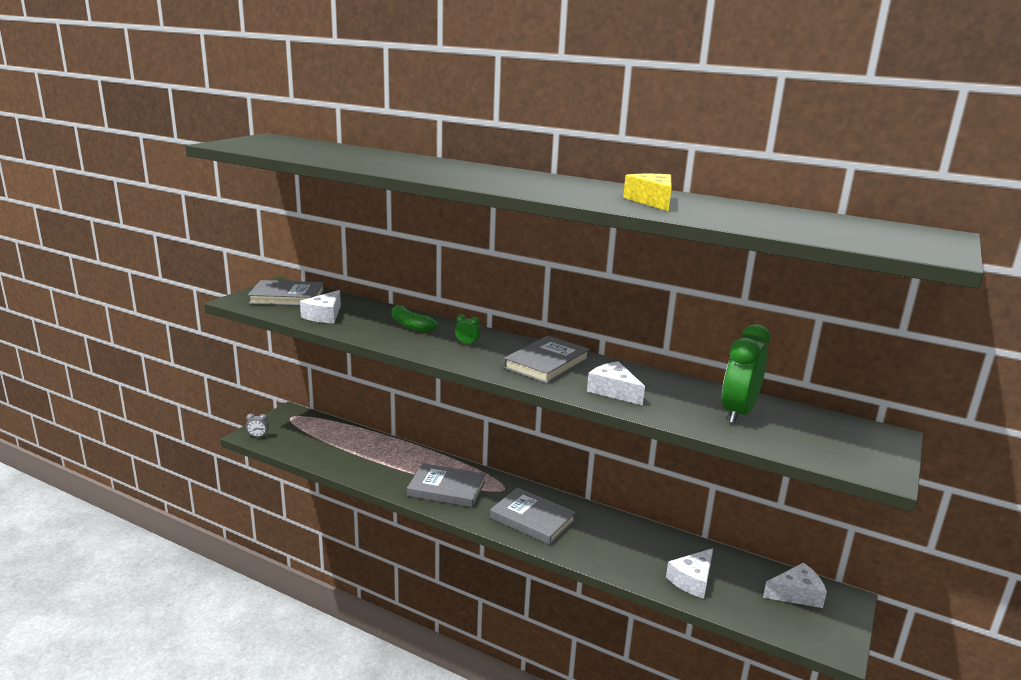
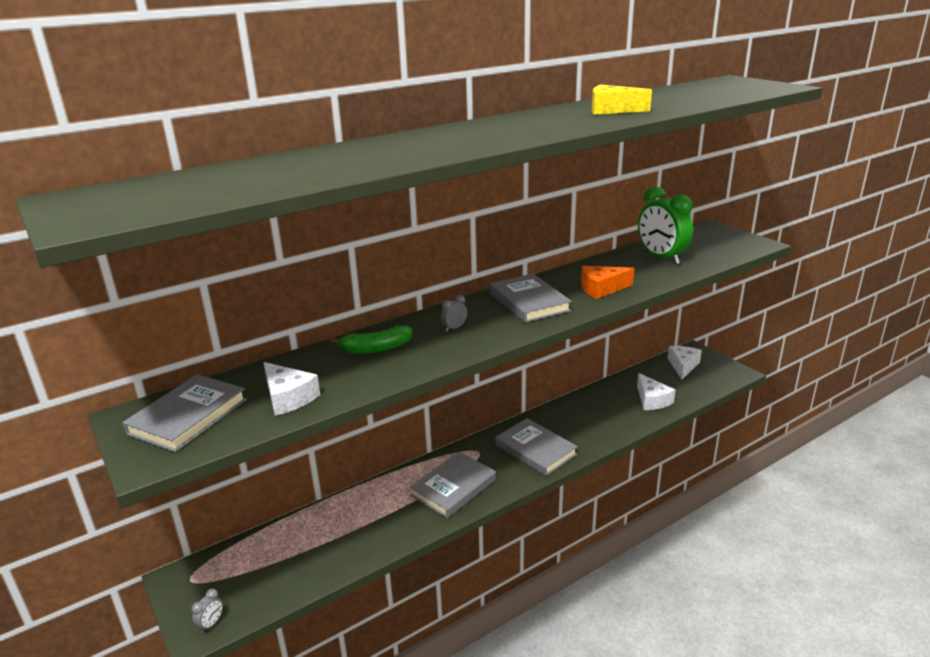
camera: 60 degrees left, 5 degrees up
(467, 344) = (454, 328): green clock -> grey clock
(532, 519) = (535, 450): grey book -> grey book turned 75 degrees clockwise
(613, 391) = (601, 289): white cheese -> orange cheese

